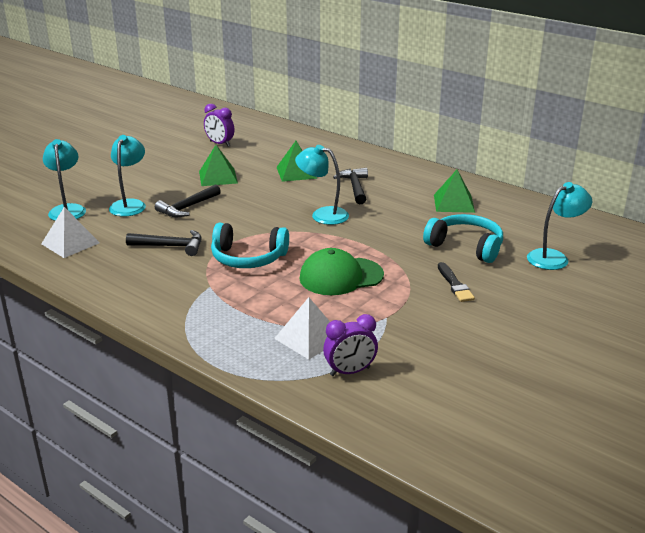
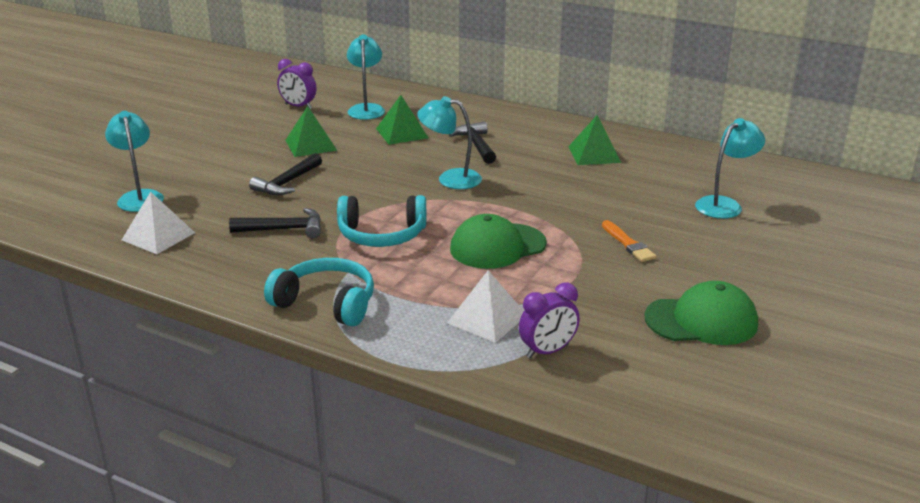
camera: 10 degrees left, 0 degrees up
(130, 204) = (215, 185): turquoise lamp -> turquoise lamp (366, 109)
(455, 284) = (628, 244): black brush -> orange brush
(466, 246) = (625, 201): turquoise headphones -> turquoise headphones (326, 303)
(494, 359) = (701, 320): none -> green cap

